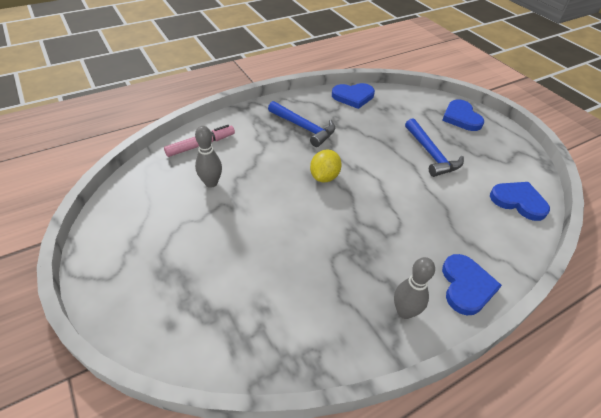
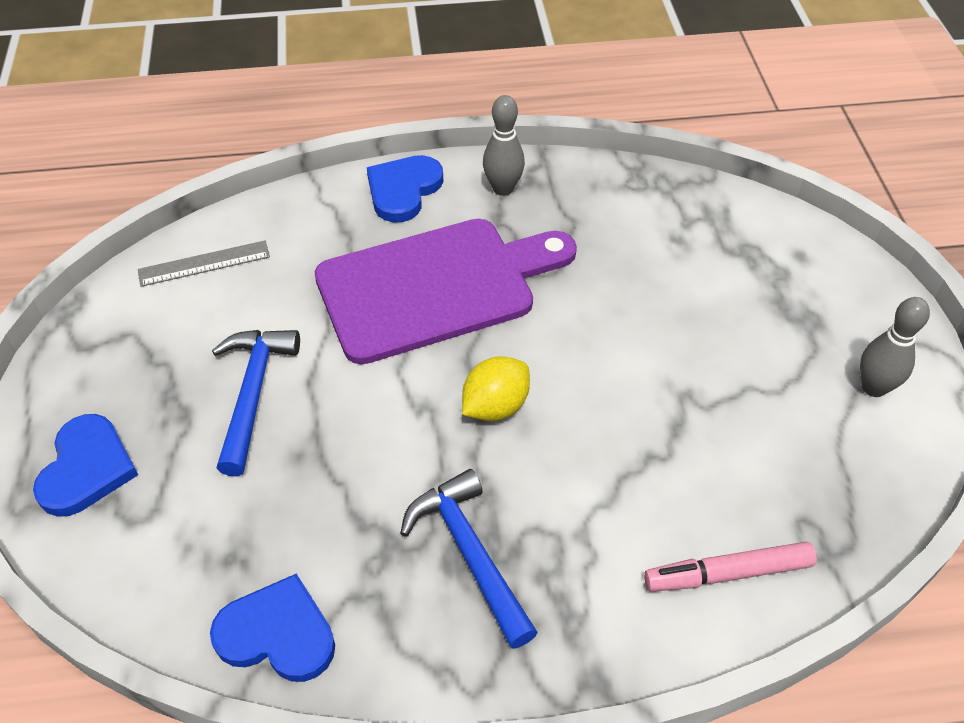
camera: 155 degrees left, 5 degrees up
(211, 183) = (718, 458): grey bowling pin -> grey bowling pin (874, 387)
(394, 225) = (435, 287): none -> purple cutting board
(518, 201) = (204, 263): blue heart -> grey ruler

